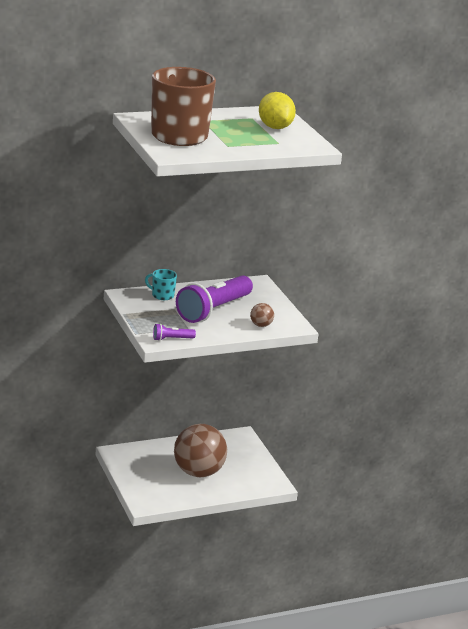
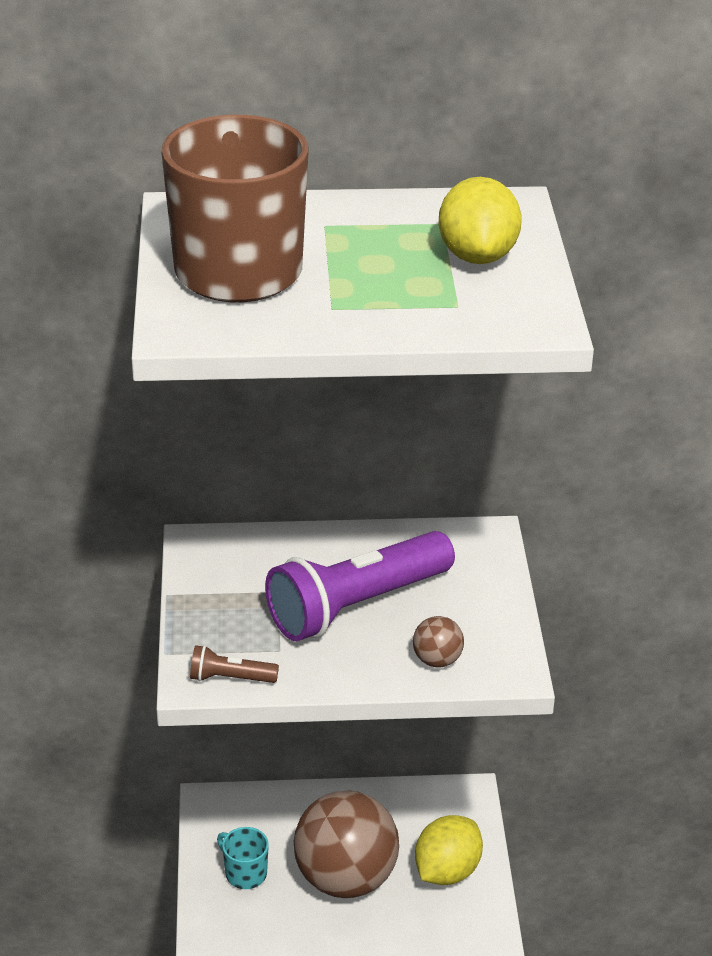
camera: 20 degrees right, 10 degrees up
(162, 295) = (270, 552): turquoise mug -> turquoise mug (245, 873)
(172, 339) = (230, 678): purple flashlight -> brown flashlight
(245, 464) = (447, 871): none -> yellow lemon

